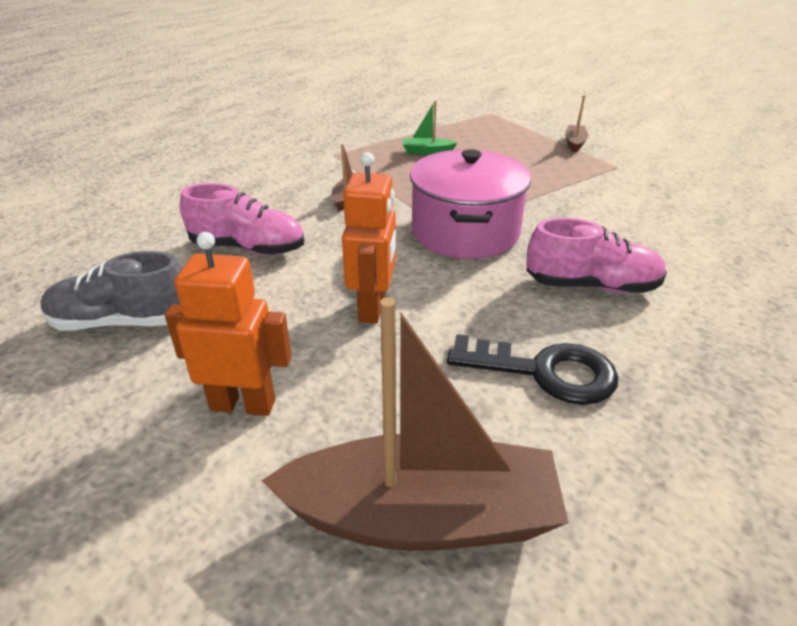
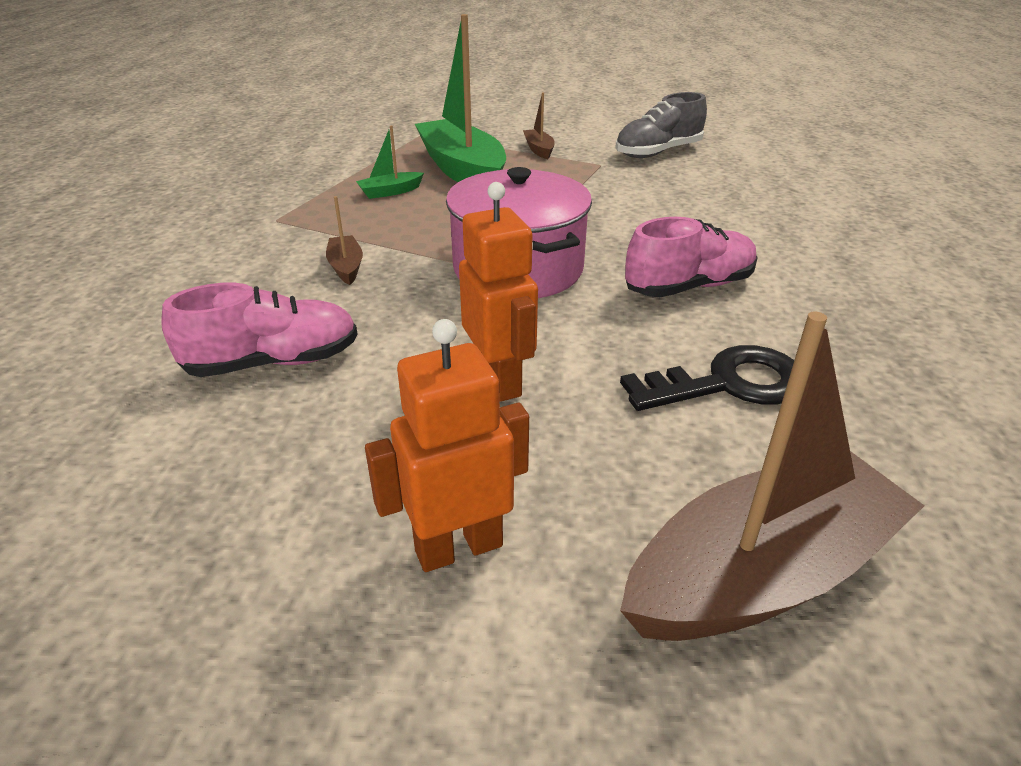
camera: 30 degrees left, 0 degrees up
(123, 322) = (185, 515): grey shoe -> grey shoe (658, 152)
(496, 147) = (462, 170): none -> green boat

